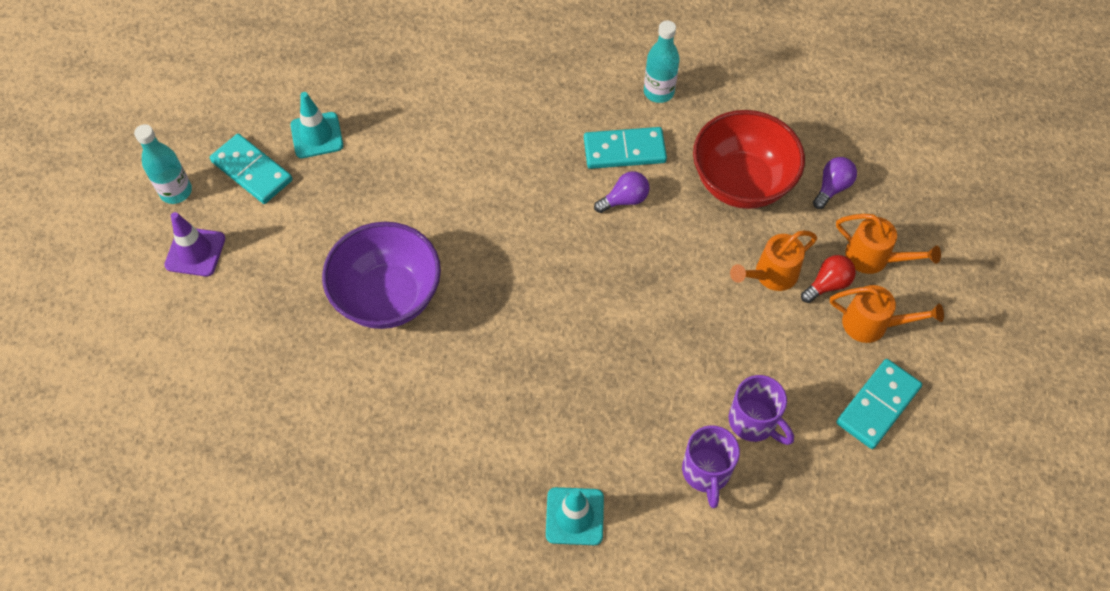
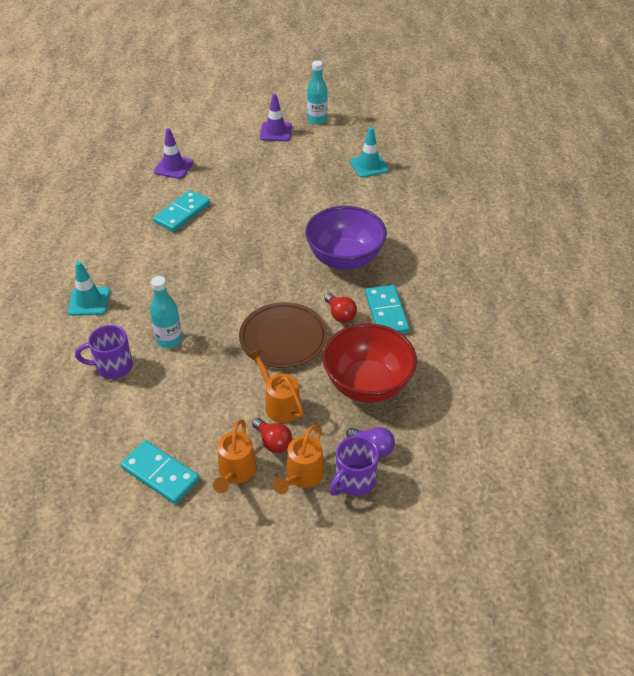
camera: 85 degrees right, 15 degrees down
(252, 171) = (336, 144): turquoise domino -> turquoise domino (182, 213)
(258, 407) = (173, 167): none -> purple traffic cone
(388, 297) = (249, 208): purple bowl -> purple bowl (345, 259)
(624, 200) = (340, 315): purple light bulb -> red light bulb
(658, 92) = (449, 331): turquoise bottle -> turquoise bottle (169, 340)
(662, 265) = (283, 338): none -> brown plate
(754, 422) = (150, 393): purple mug -> purple mug (354, 481)

